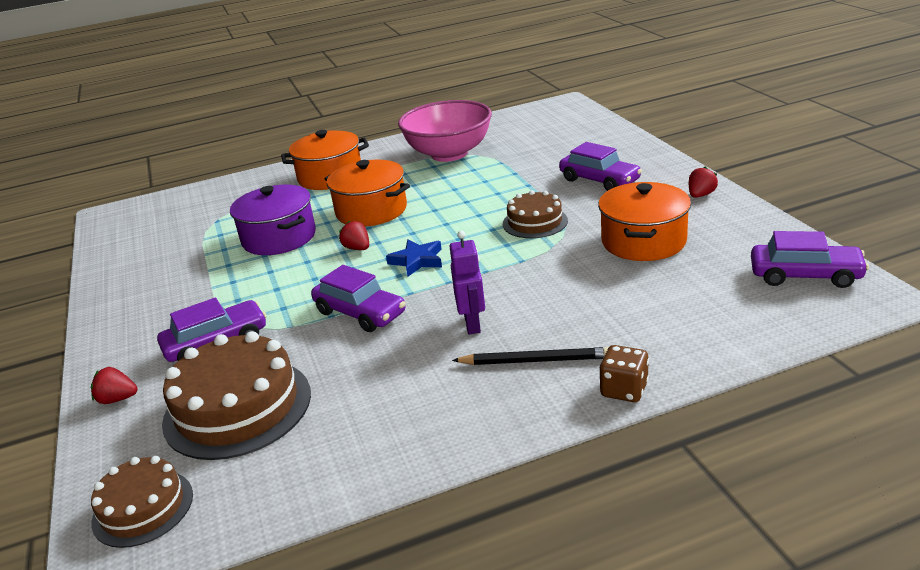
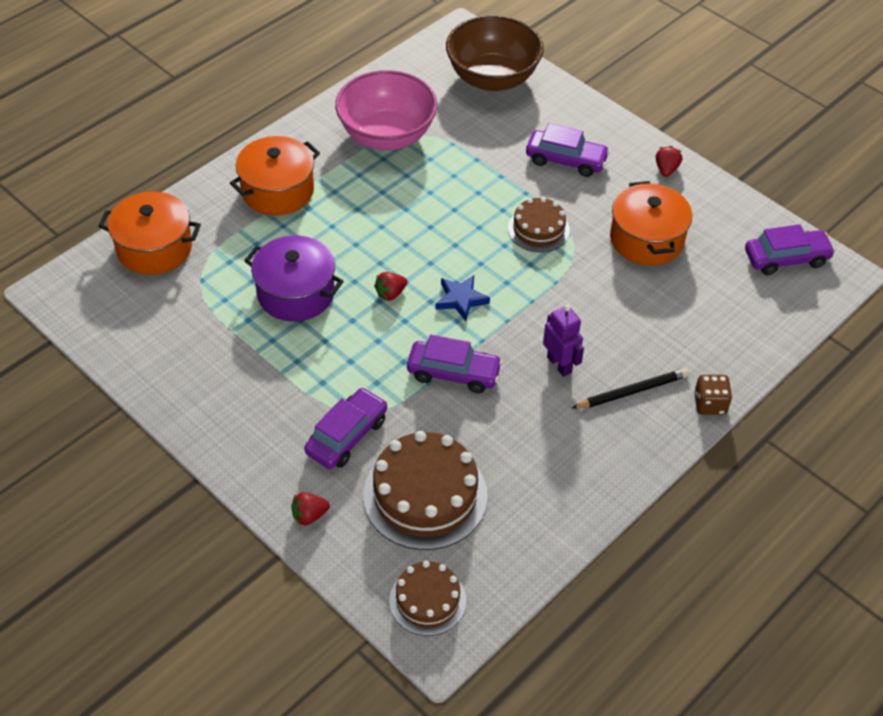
camera: 30 degrees left, 20 degrees up
(357, 248) = (390, 294): red strawberry -> red strawberry turned 60 degrees counterclockwise
(371, 210) = (365, 238): orange pot -> orange pot (154, 248)
(570, 128) = (492, 78): none -> brown bowl

